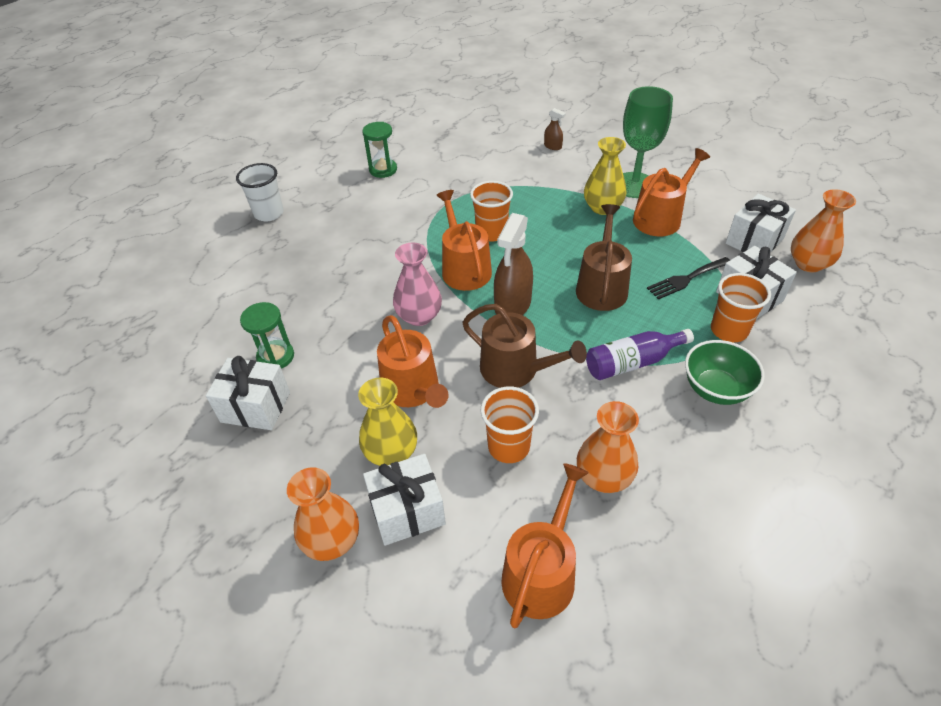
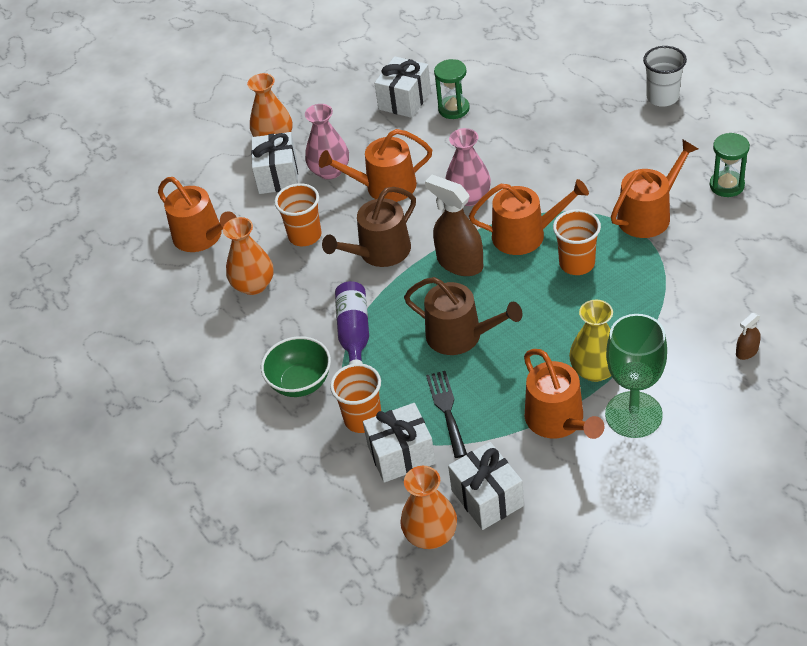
camera: 110 degrees right, 0 degrees up
(391, 452) = (330, 171): yellow vase -> pink vase
(424, 203) = (649, 215): none -> orange watering can

